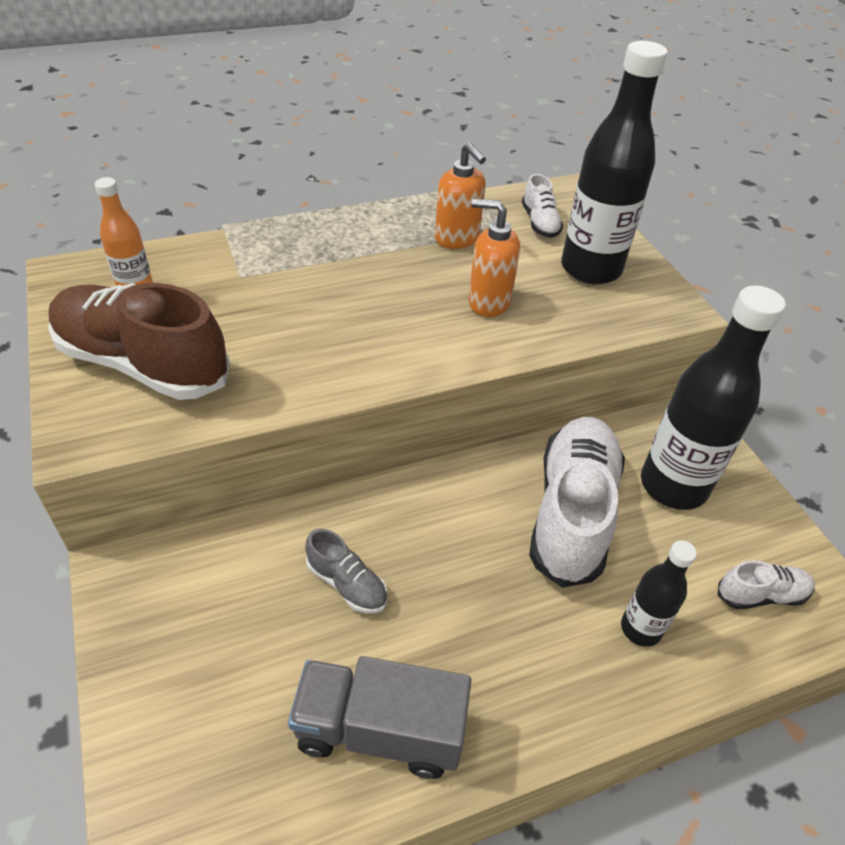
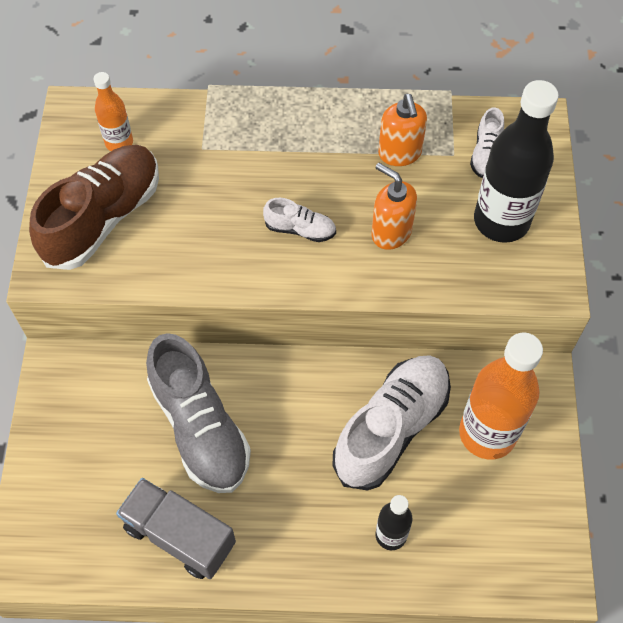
camera: 25 degrees right, 15 degrees up
(143, 364) = (103, 218): brown shoe -> brown shoe turned 75 degrees clockwise
(347, 584) = (200, 427): grey shoe -> grey shoe, size x2.16
(673, 485) = (487, 433): black bottle -> orange bottle
(761, 595) = (499, 544): white shoe -> white shoe (300, 229)

